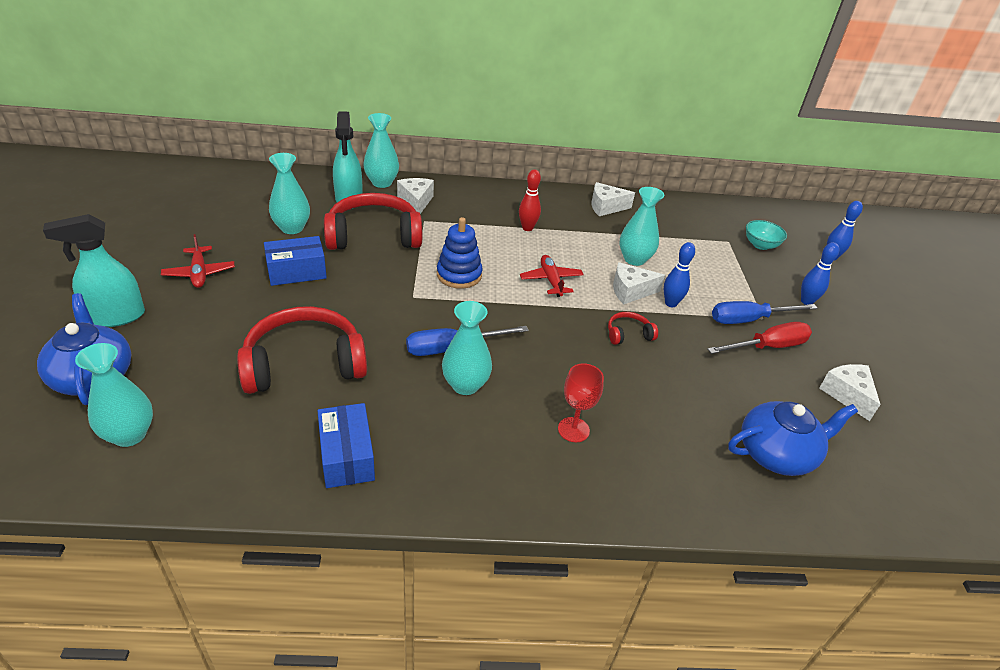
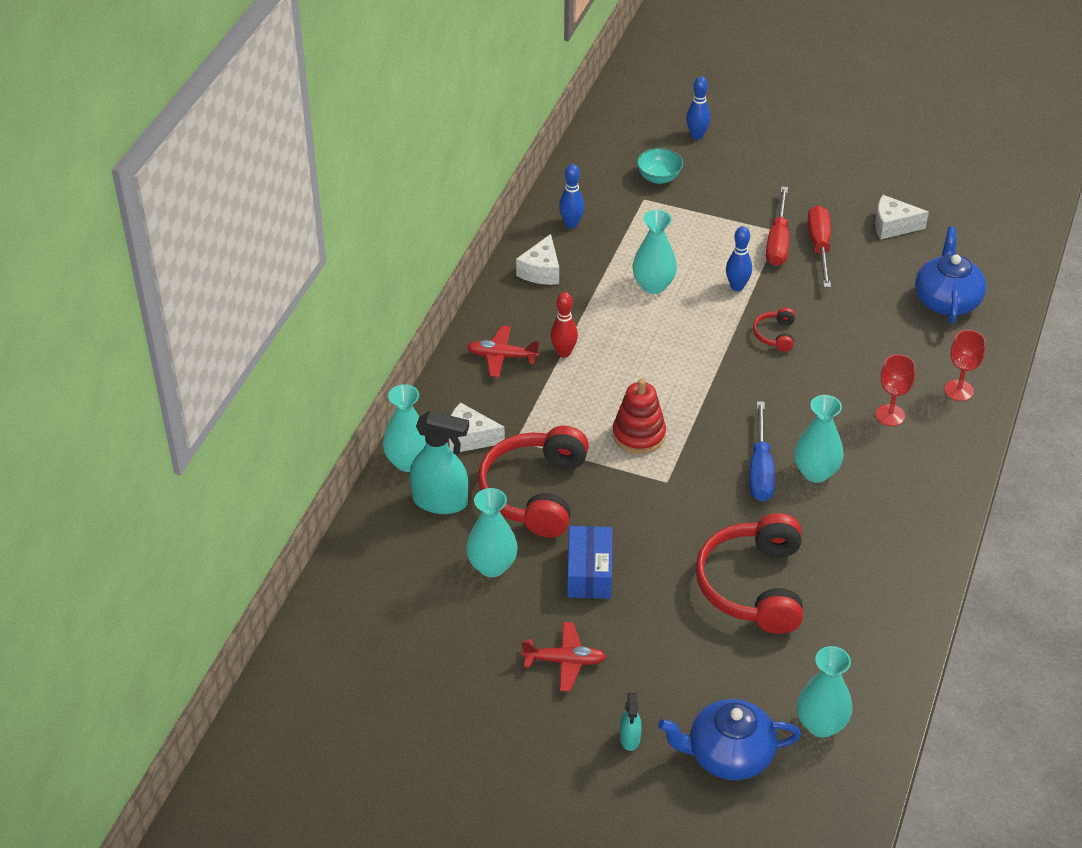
camera: 65 degrees left, 5 degrees up
(116, 317) = (629, 738): turquoise spray bottle -> turquoise spray bottle, size x0.51
(346, 456) = (885, 572): blue box -> none
(459, 275) = (639, 435): blue stacking toy -> red stacking toy
(551, 280) = (671, 364): red plane -> red plane (502, 356)
(630, 291) = (708, 309): white cheese -> none
(646, 483) = (959, 390): none -> red goblet
(749, 320) = (778, 242): blue screwdriver -> red screwdriver
(806, 301) = (762, 189): blue bowling pin -> blue bowling pin (571, 224)

